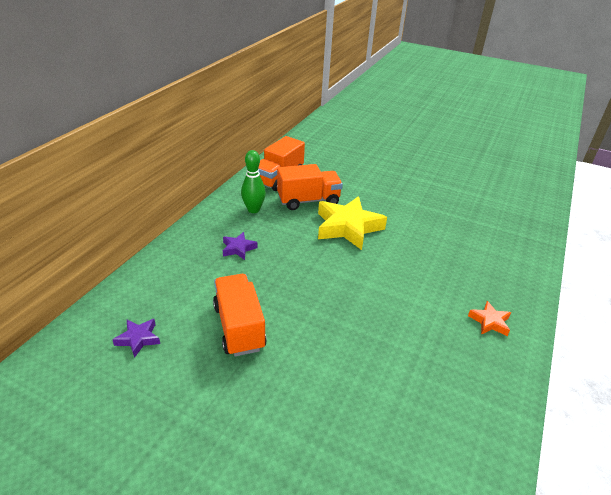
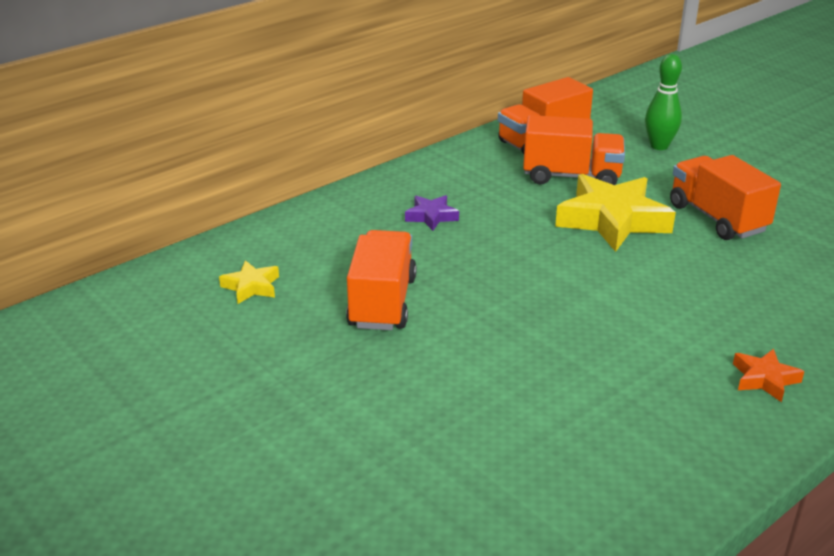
camera: 25 degrees right, 5 degrees down
(138, 339) = (251, 287): purple star -> yellow star
(253, 210) = (480, 174): green bowling pin -> green bowling pin (659, 146)
(402, 213) = (717, 218): none -> orange truck

